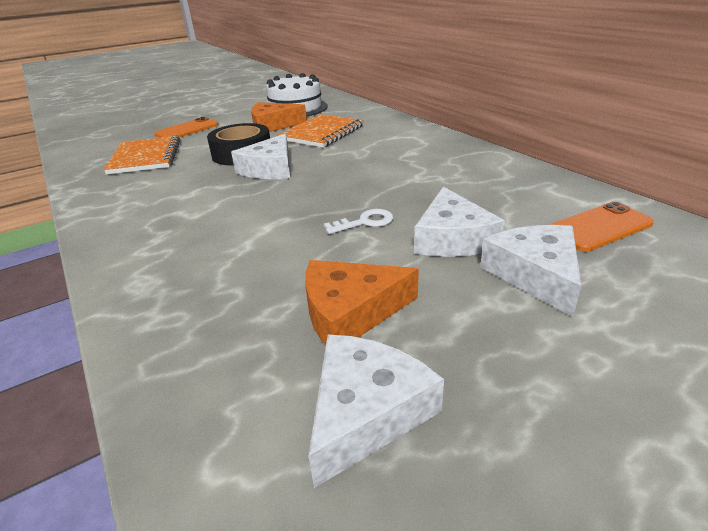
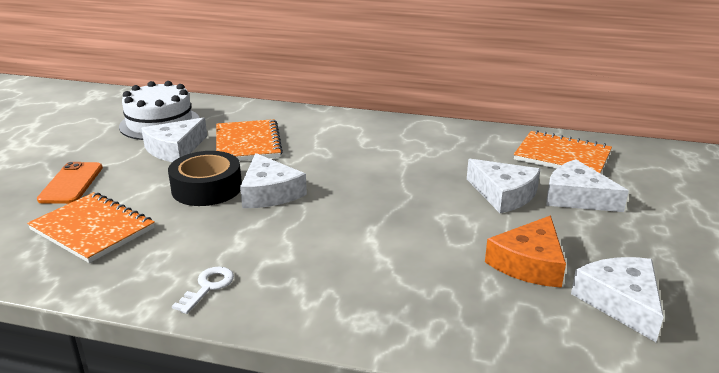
camera: 45 degrees left, 5 degrees down
(273, 125) = (175, 149): orange cheese -> white cheese
(365, 222) = (433, 206): white key -> white key (208, 287)
(599, 227) = (562, 156): orange phone -> orange notebook

